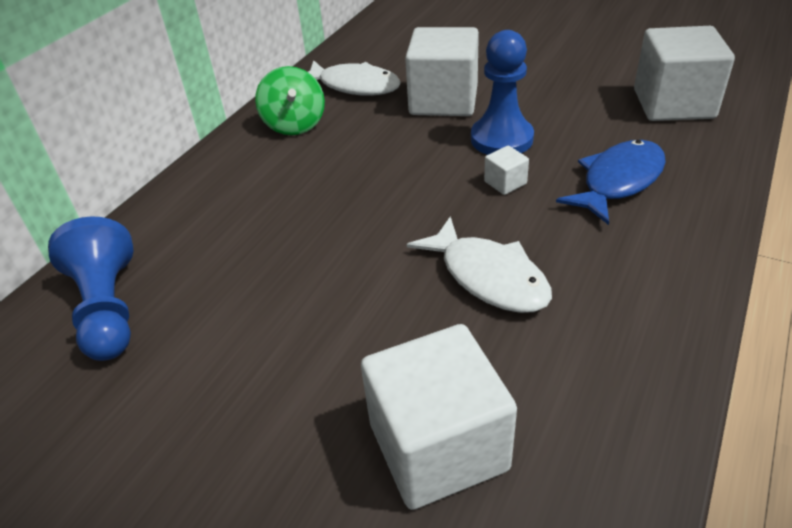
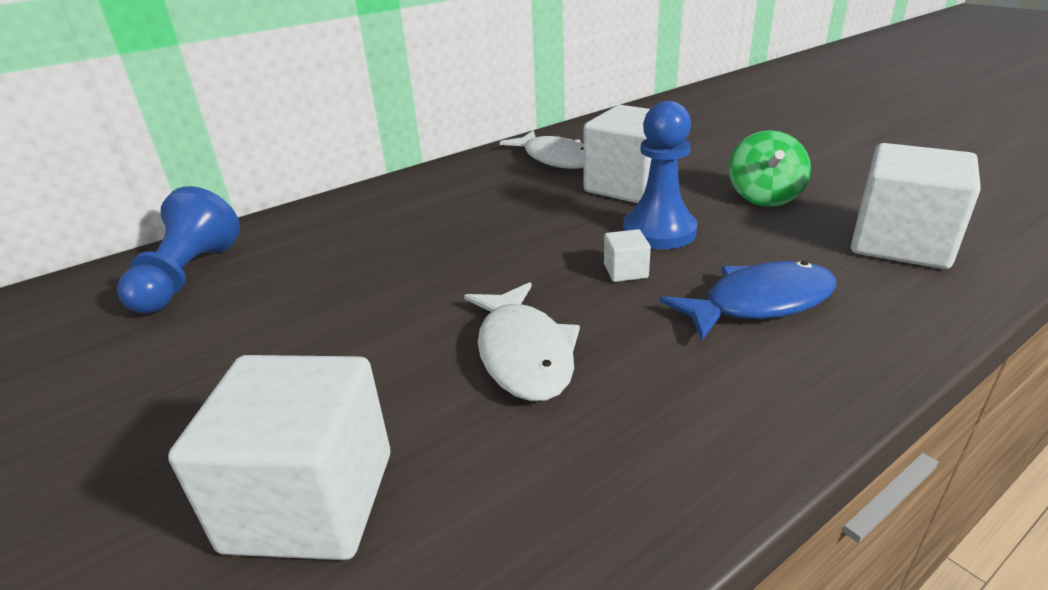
camera: 25 degrees right, 10 degrees down
(294, 124) = (473, 177): green spinning top -> green spinning top (764, 197)

